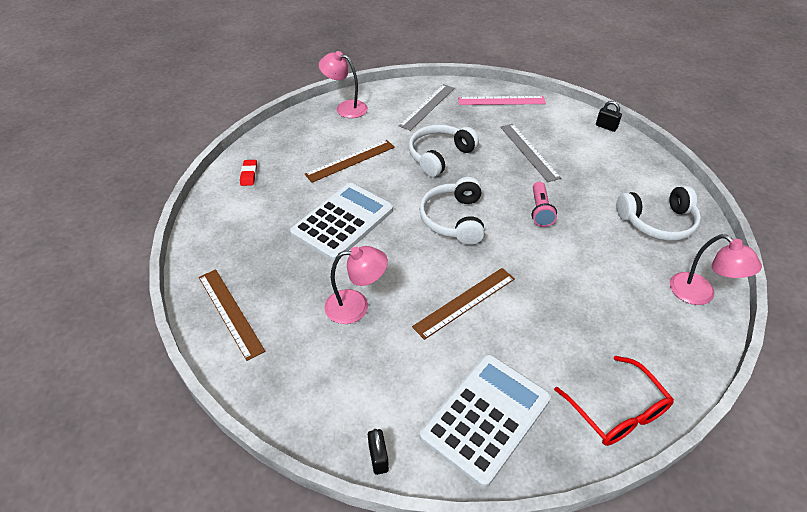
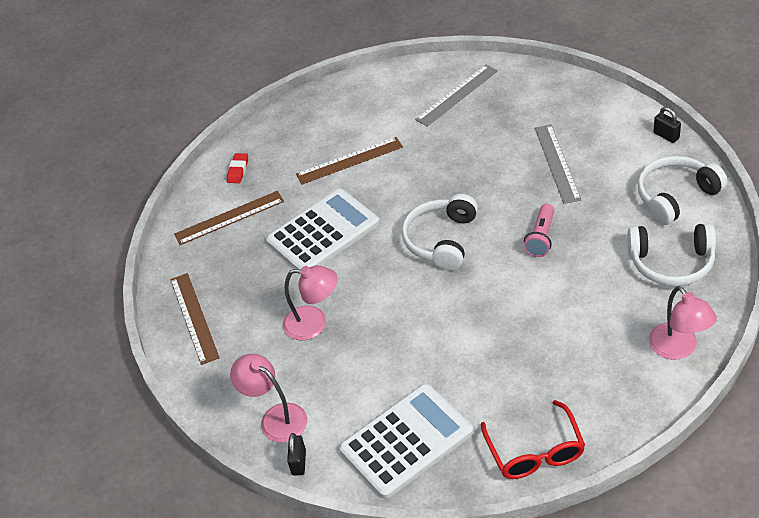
camera: 20 degrees right, 0 degrees up
(345, 107) = (361, 91): pink lamp -> pink lamp (276, 418)
(439, 156) = (450, 162): white headphones -> white headphones (676, 196)
(465, 302) = (423, 331): brown ruler -> brown ruler (229, 218)
(501, 100) = (549, 91): pink ruler -> none

